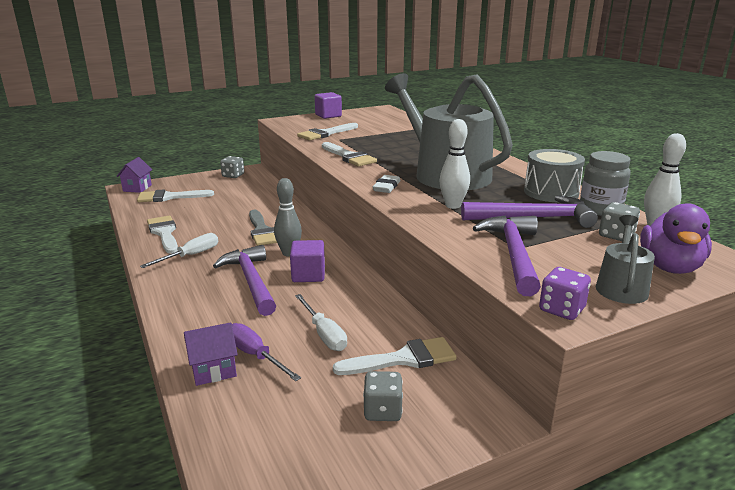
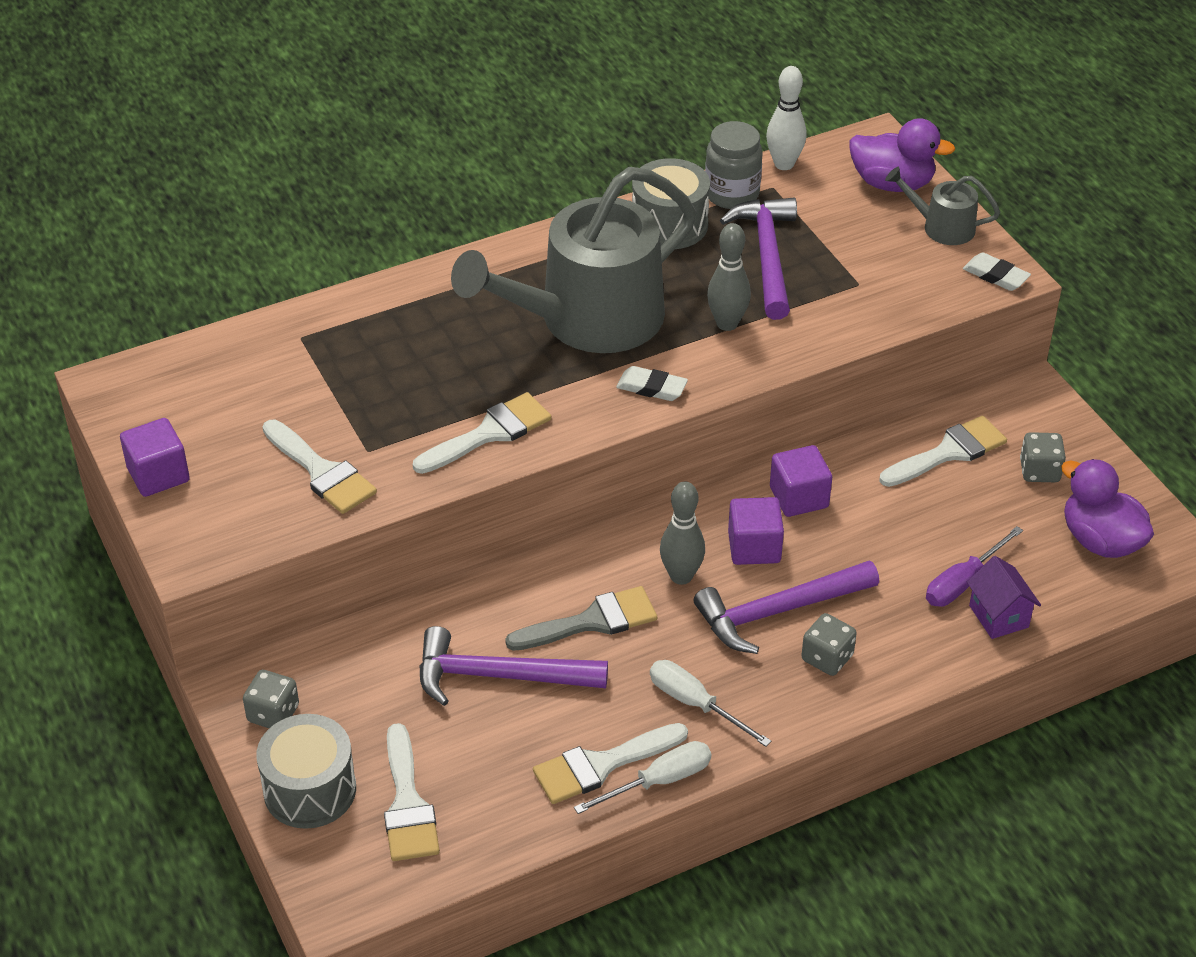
camera: 90 degrees left, 20 degrees up
(137, 188) = (342, 883): purple house -> none
(189, 182) = (310, 790): none -> grey drum
(286, 443) = (1100, 540): none -> purple duck
(324, 334) = (908, 522): white screwdriver -> white screwdriver (659, 781)
(352, 291) = (799, 497): none -> purple cube
(403, 359) = (948, 452): white brush -> white brush turned 75 degrees clockwise
(453, 205) = (727, 323): white bowling pin -> grey bowling pin
(513, 254) = (876, 289): purple hammer -> purple hammer (499, 676)
(561, 309) = (995, 275): purple dice -> white eraser
(616, 235) = (814, 201): grey dice -> grey dice (827, 658)

